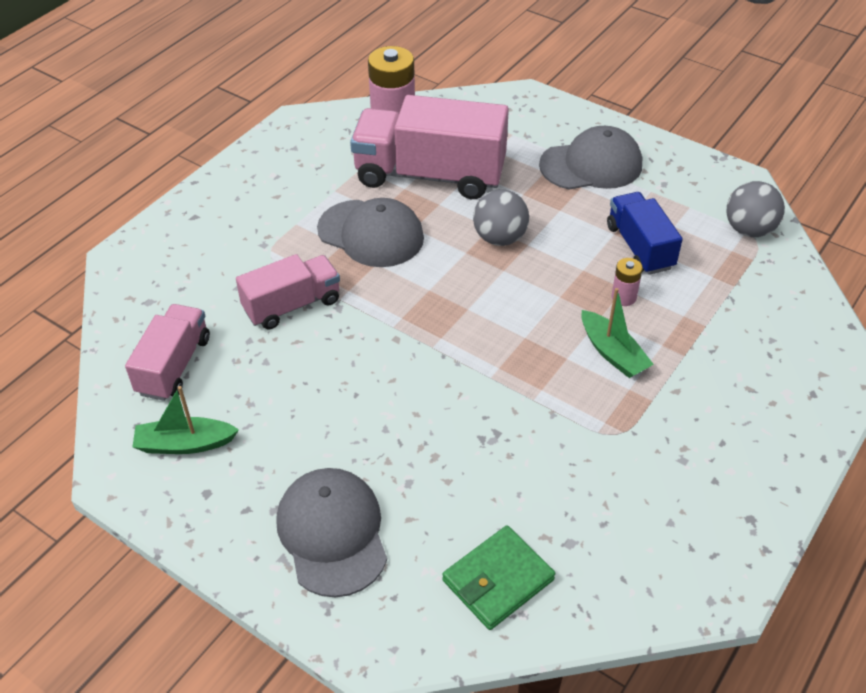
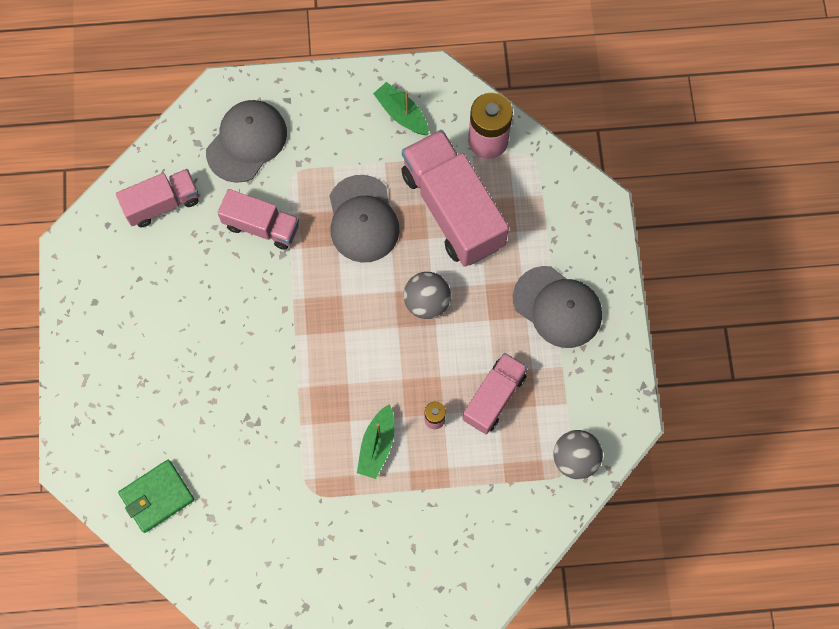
camera: 50 degrees right, 25 degrees up
(185, 444) = (115, 261): green boat -> green boat (401, 114)
(332, 533) = (120, 388): grey cap -> grey cap (247, 142)
(498, 580) = (157, 496): green wallet -> green wallet turned 45 degrees counterclockwise
(640, 247) = (494, 397): blue truck -> pink truck

